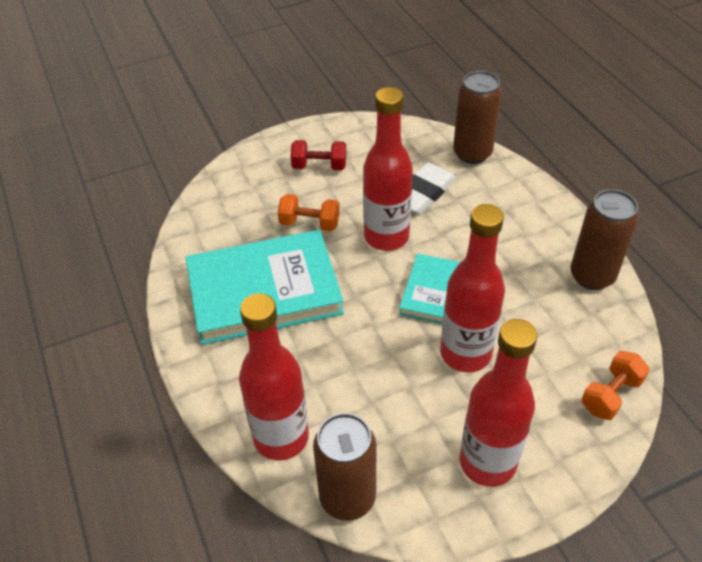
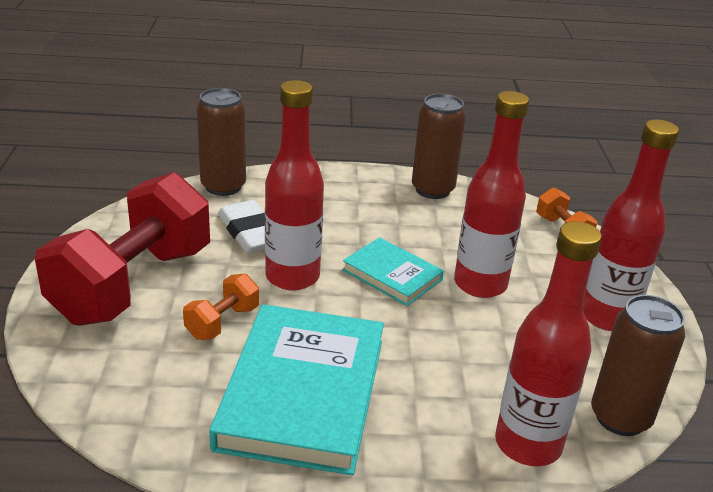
camera: 70 degrees left, 15 degrees down
(319, 166) = (133, 284): red dumbbell -> red dumbbell, size x2.33

